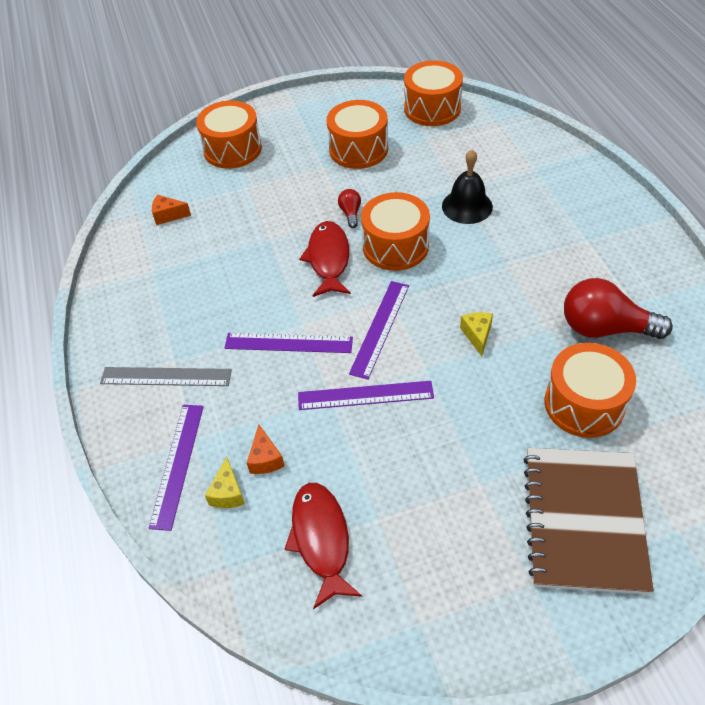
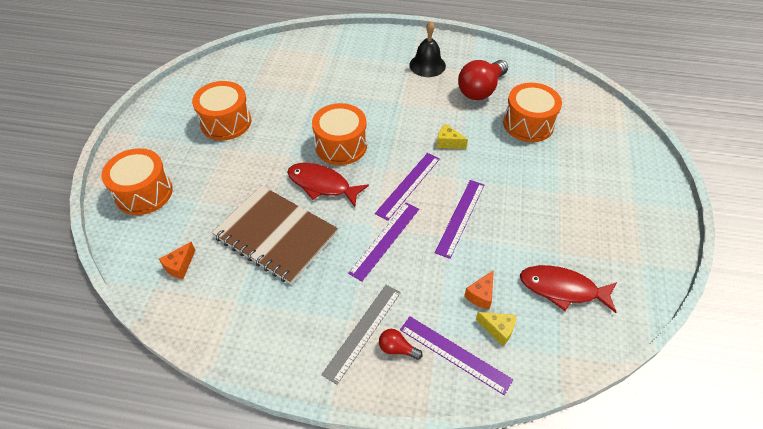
camera: 65 degrees left, 0 degrees up
(265, 459) = (481, 295): orange cheese -> orange cheese turned 105 degrees clockwise
(350, 213) = (287, 154): red light bulb -> red light bulb (397, 349)
(380, 328) = (408, 185): purple ruler -> purple ruler turned 75 degrees clockwise
(432, 108) = (225, 69): orange drum -> none
(467, 206) = (335, 97): black bell -> black bell (427, 65)
(584, 520) = (604, 162): brown notebook -> brown notebook (276, 235)

